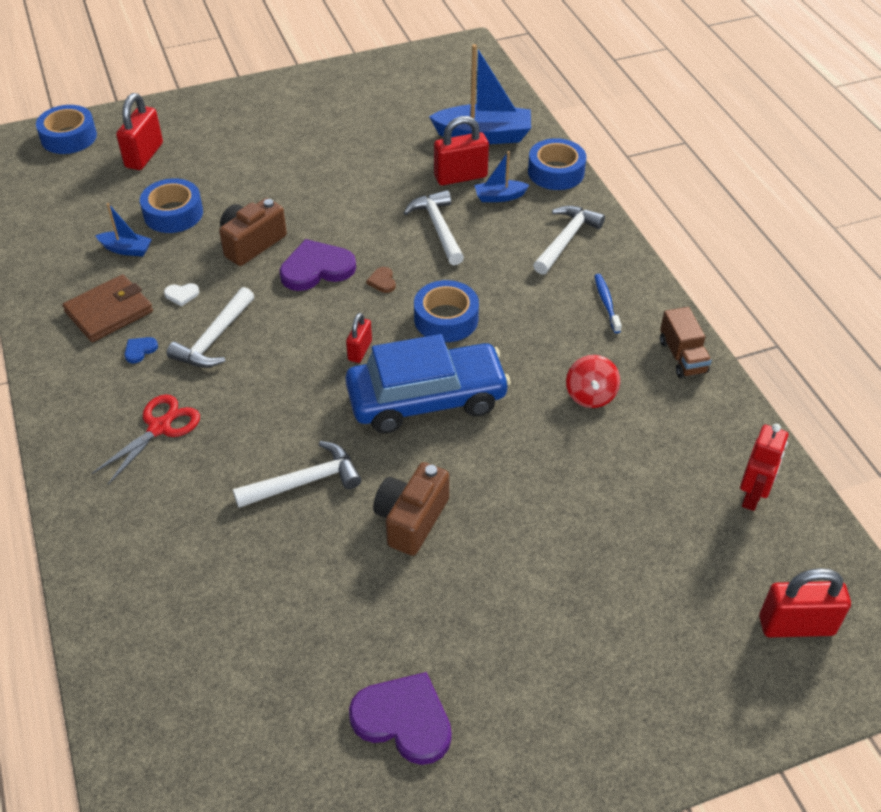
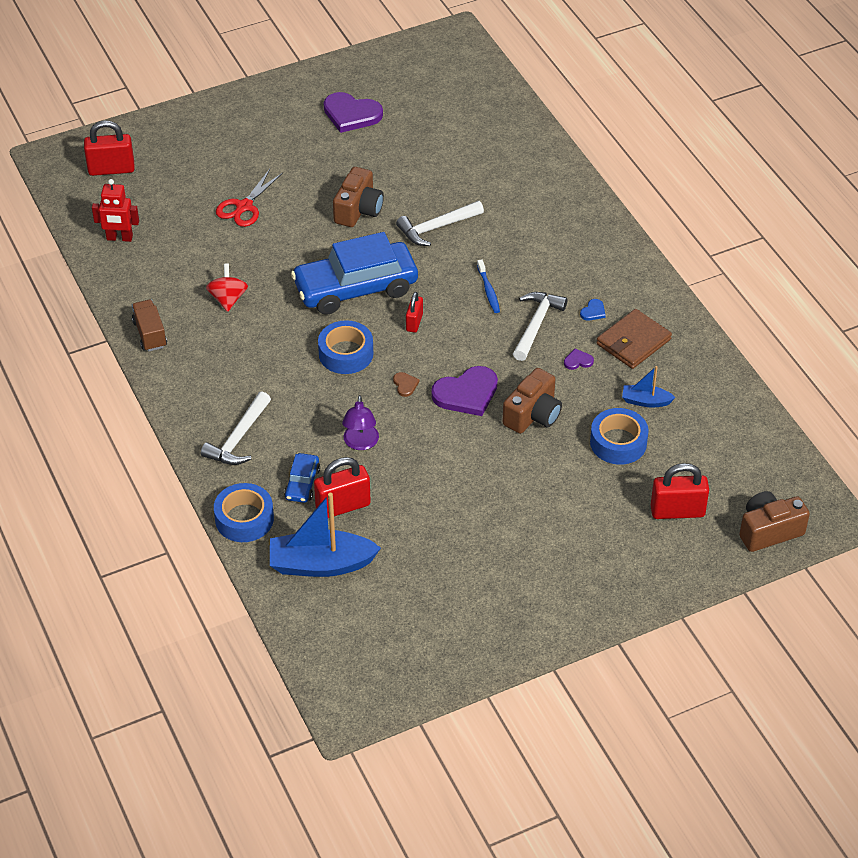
camera: 175 degrees right, 0 degrees up
(69, 137) = (769, 531): blue tape -> brown camera
(144, 155) = (677, 511): red padlock -> red padlock turned 75 degrees clockwise
(159, 428) = (553, 256): red scissors -> red scissors (244, 206)
(182, 295) = (578, 361): white heart -> purple heart
(438, 228) = (360, 443): white hammer -> purple lamp
(499, 197) = (302, 483): blue boat -> blue car
(606, 303) = (207, 377): blue toothbrush -> blue toothbrush (488, 290)
(752, 496) = (119, 238): red robot -> red robot turned 105 degrees counterclockwise

